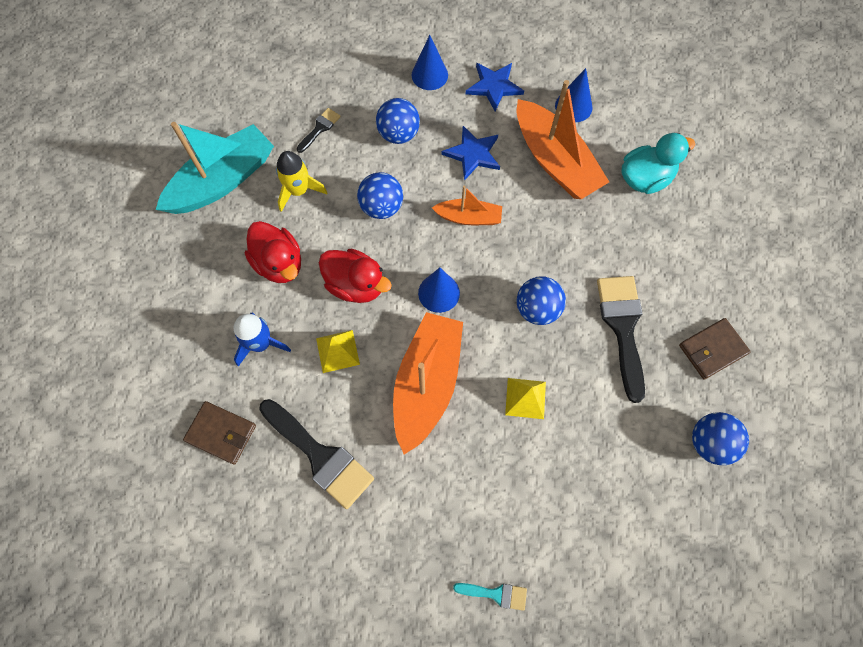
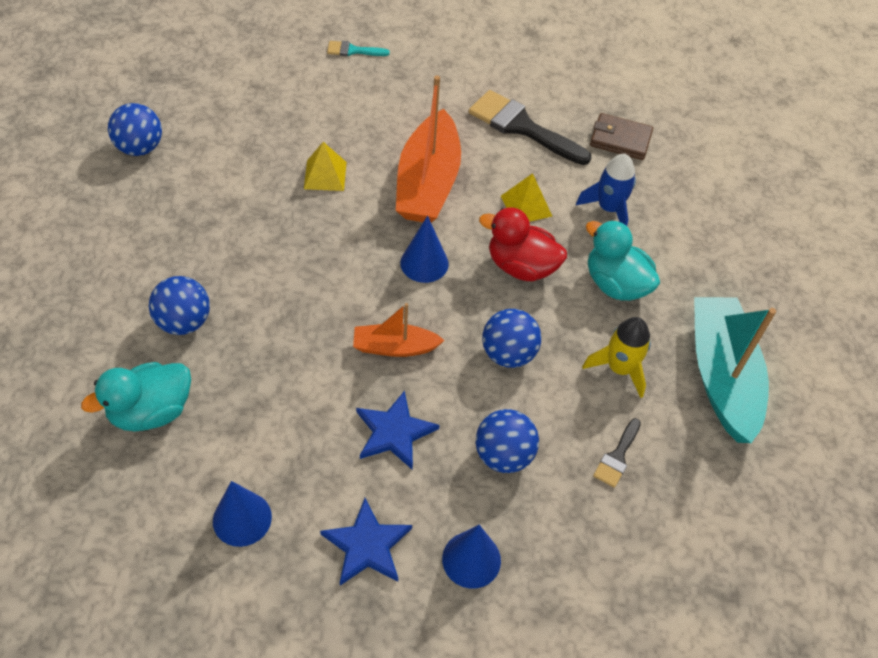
camera: 170 degrees right, 15 degrees down
(222, 180) = (721, 376): turquoise boat -> turquoise boat turned 135 degrees clockwise
(279, 263) = (615, 284): red duck -> turquoise duck
(537, 309) = (310, 252): blue ball -> blue ball (184, 322)
(555, 161) = (277, 429): orange boat -> none
(622, 327) = (213, 239): black brush -> none
(712, 350) = (114, 223): brown wallet -> none

